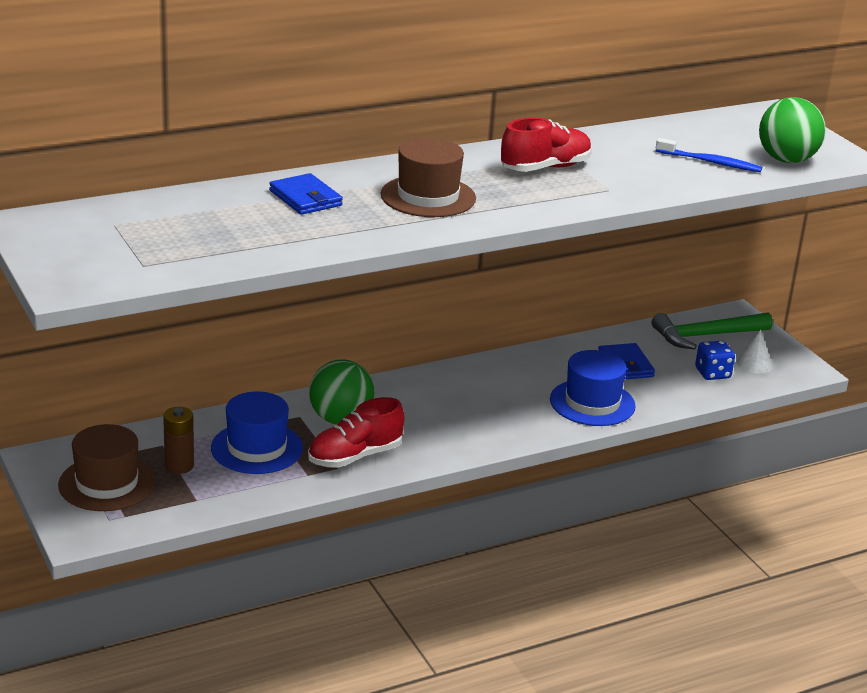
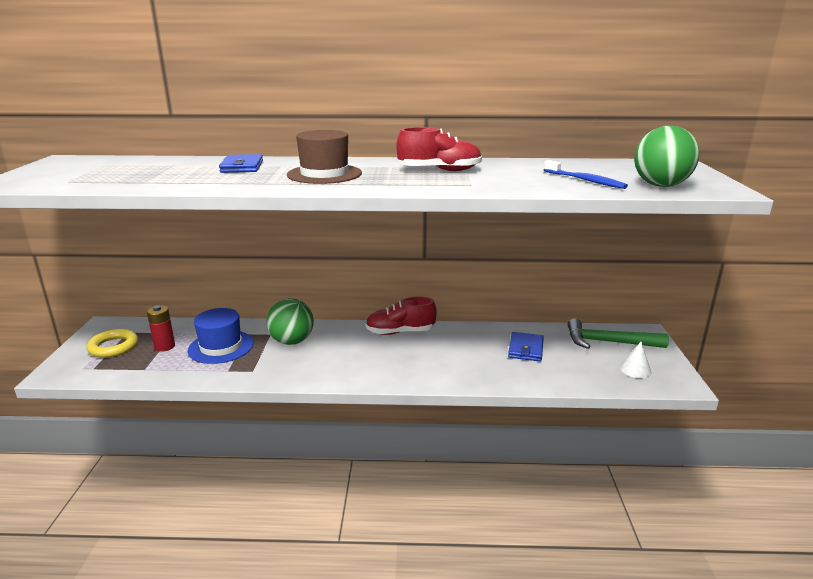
camera: 30 degrees right, 5 degrees down
(107, 483) = (113, 347): brown hat -> yellow ring
(179, 466) = (164, 346): brown battery -> red battery
(355, 456) = (271, 366): red shoe -> red shoe (400, 332)
(592, 403) = (475, 369): blue hat -> none
(712, 373) = (592, 369): blue dice -> none

